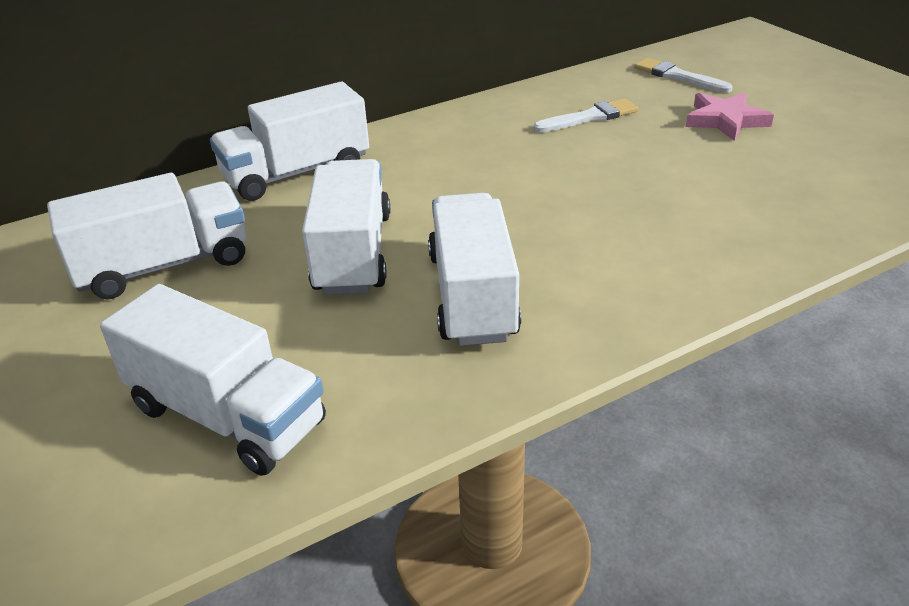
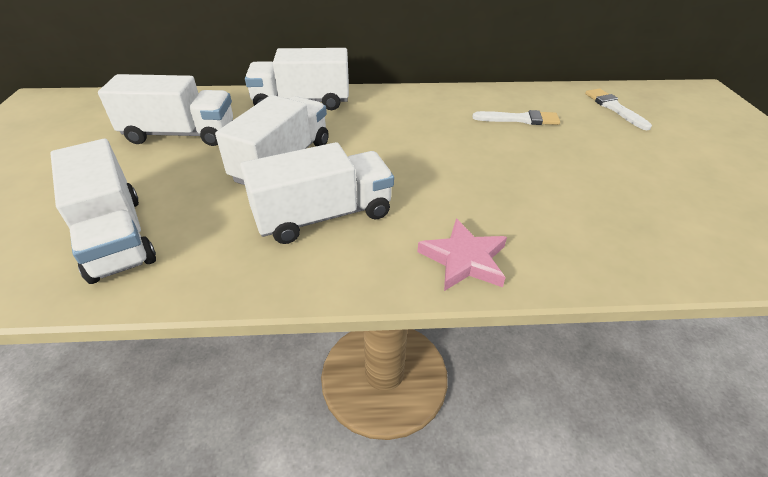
camera: 25 degrees right, 5 degrees up
(472, 296) = (323, 216): white truck -> white truck turned 45 degrees clockwise
(725, 120) = (624, 150): pink star -> pink star (464, 259)

